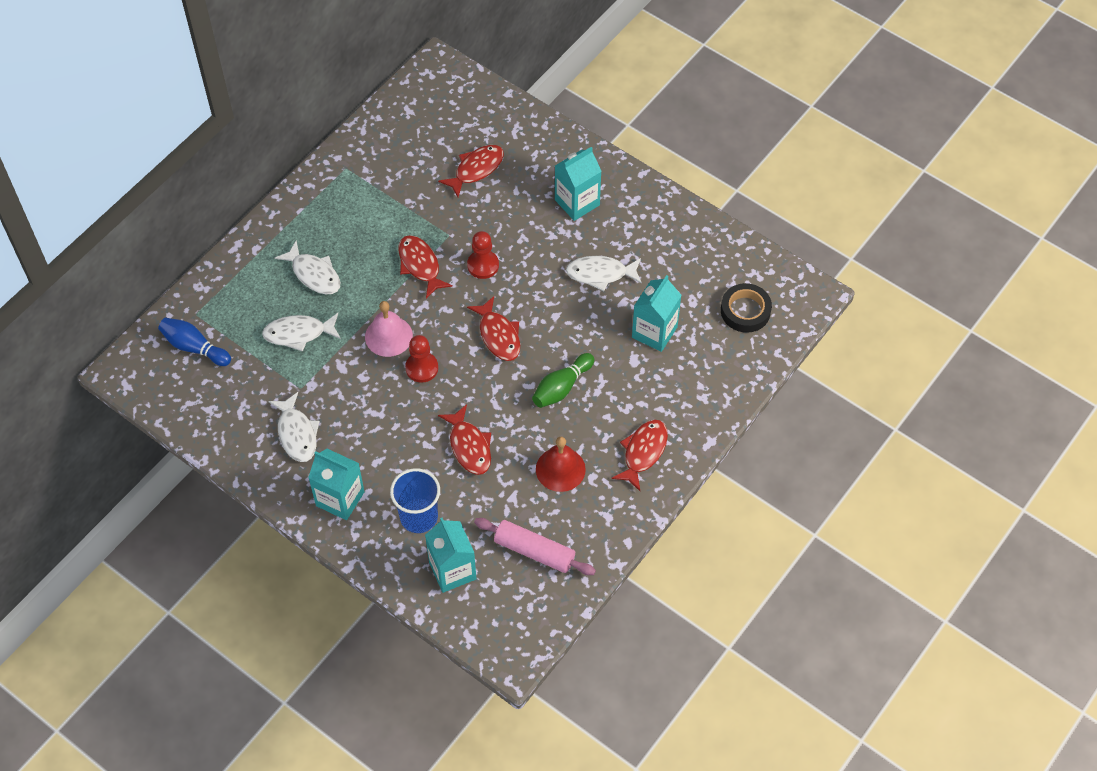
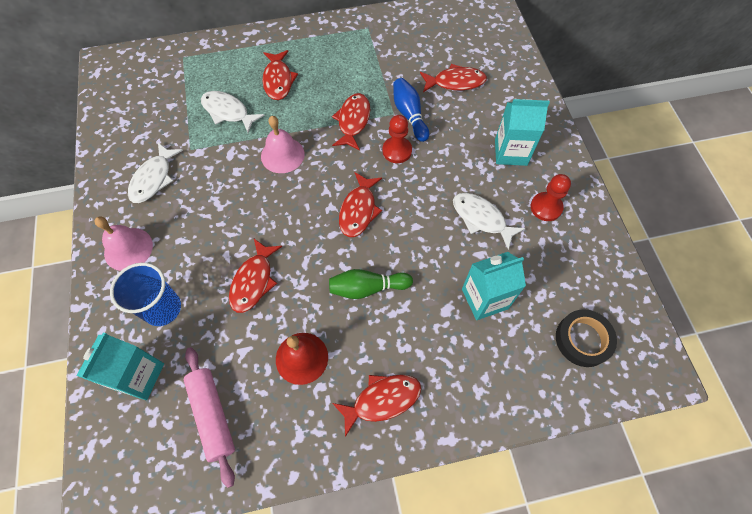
camera: 40 degrees right, 5 degrees up
(194, 347) = (159, 76): blue bowling pin -> blue bowling pin (409, 115)
(314, 274) = (278, 80): white fish -> red fish
(340, 499) = (128, 249): turquoise carton -> pink bell
(422, 368) = (281, 194): red pawn -> red pawn (546, 207)

